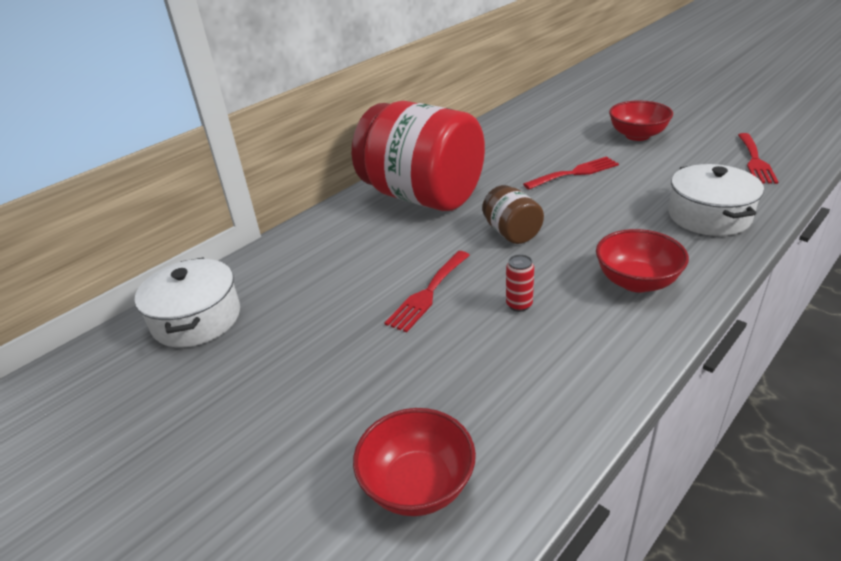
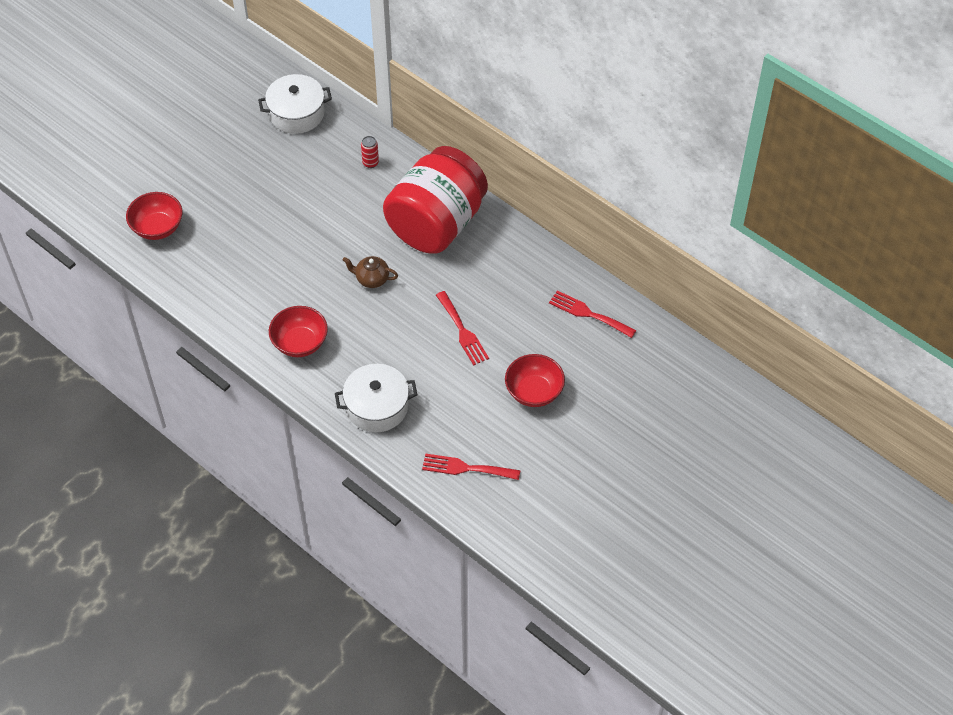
camera: 85 degrees right, 20 degrees up
(428, 293) = (305, 229): red fork -> red fork (588, 314)
(511, 233) = (371, 279): brown jar -> brown teapot
(519, 305) = (285, 277): red can -> red can (370, 163)

